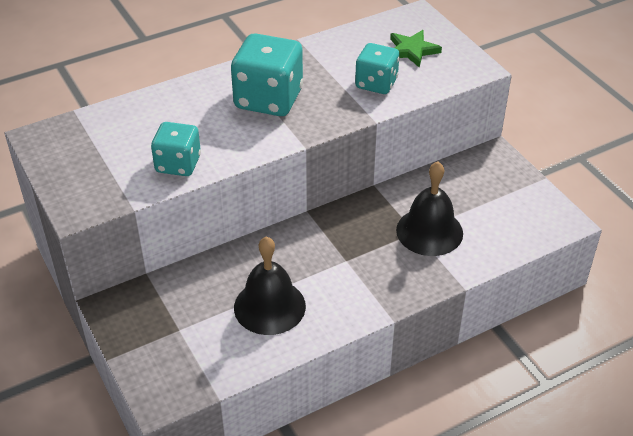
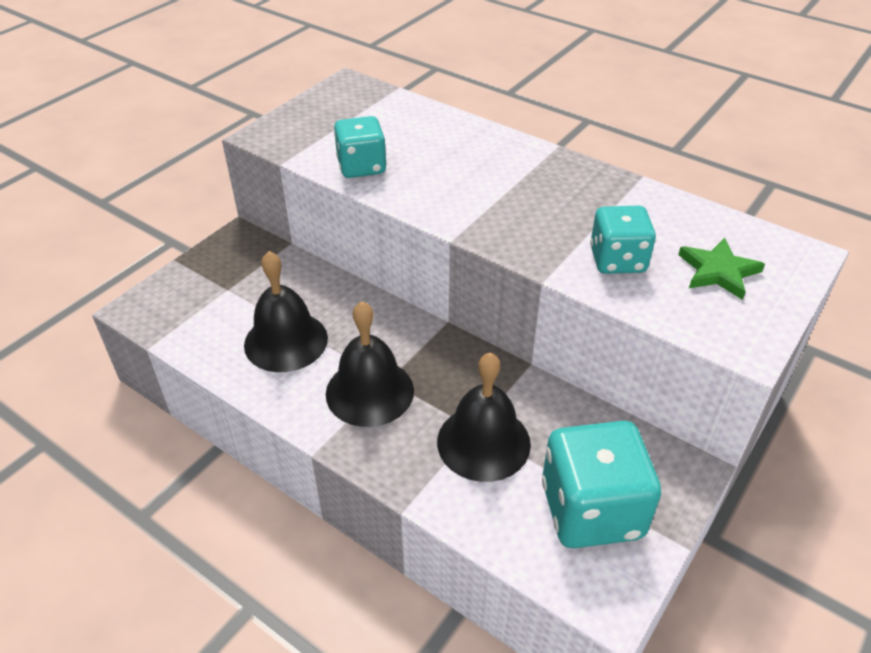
camera: 65 degrees right, 0 degrees up
(268, 99) = (512, 189): turquoise dice -> turquoise dice (591, 510)
(352, 273) = (369, 391): none -> black bell

